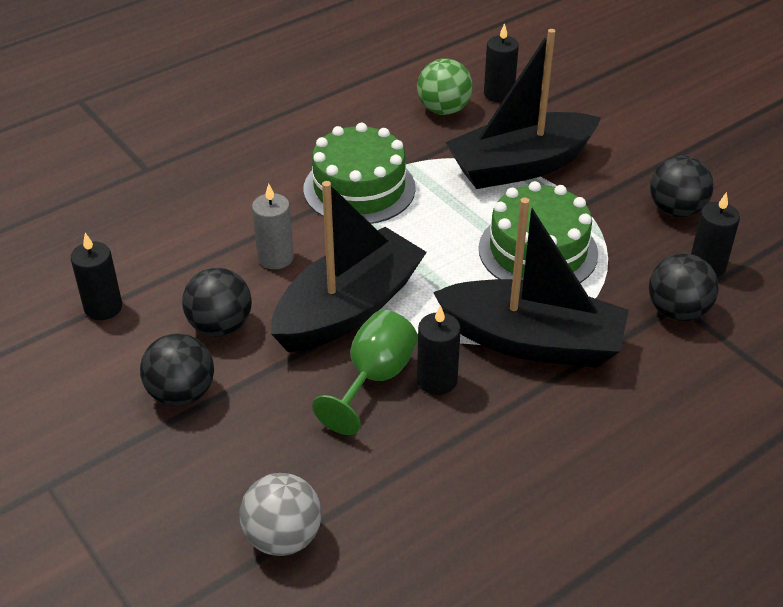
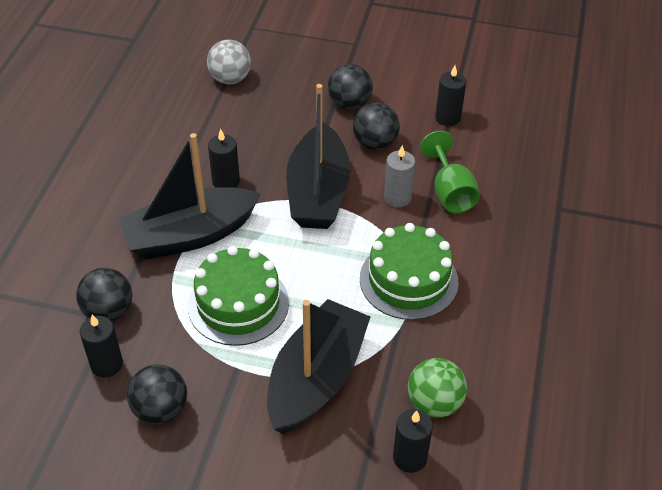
camera: 140 degrees right, 5 degrees up
(374, 379) = (261, 163): green goblet -> green goblet (450, 192)

